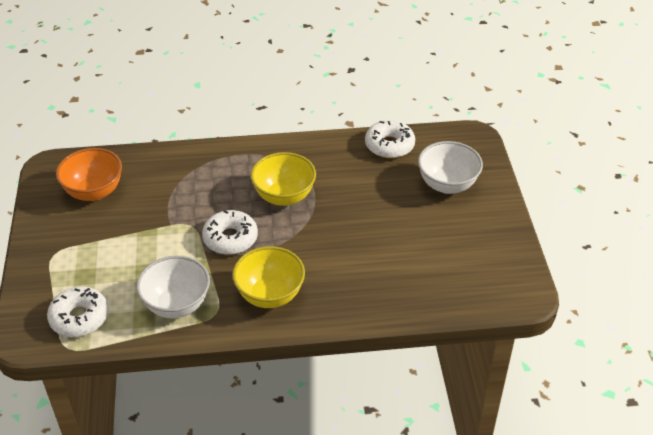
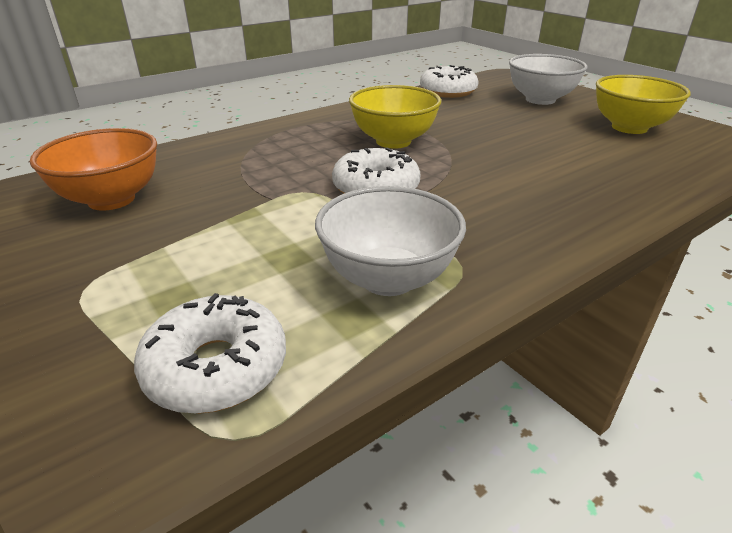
camera: 30 degrees left, 10 degrees down
(270, 295) = (507, 222): yellow bowl -> yellow bowl (629, 127)

